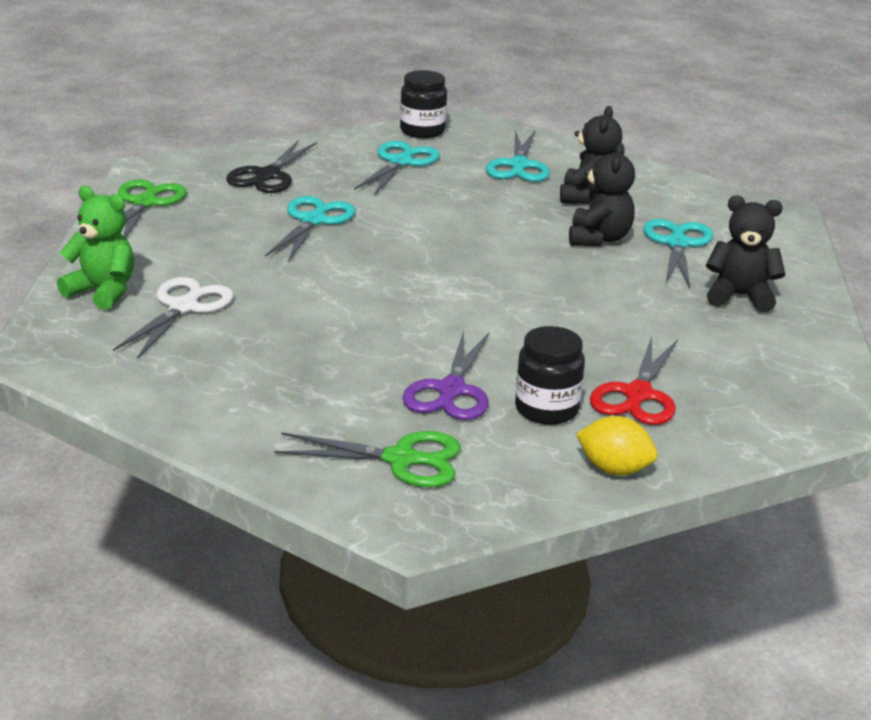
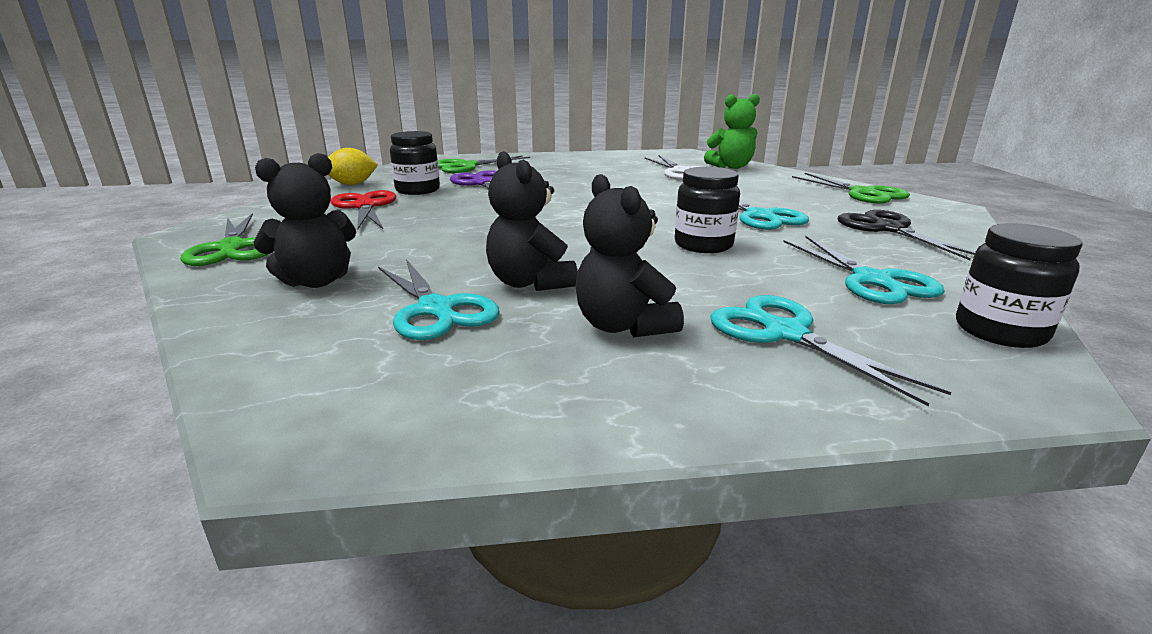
camera: 140 degrees right, 5 degrees down
(428, 218) = (703, 245): none -> black jar
(800, 368) = (231, 248): none -> green scissors

